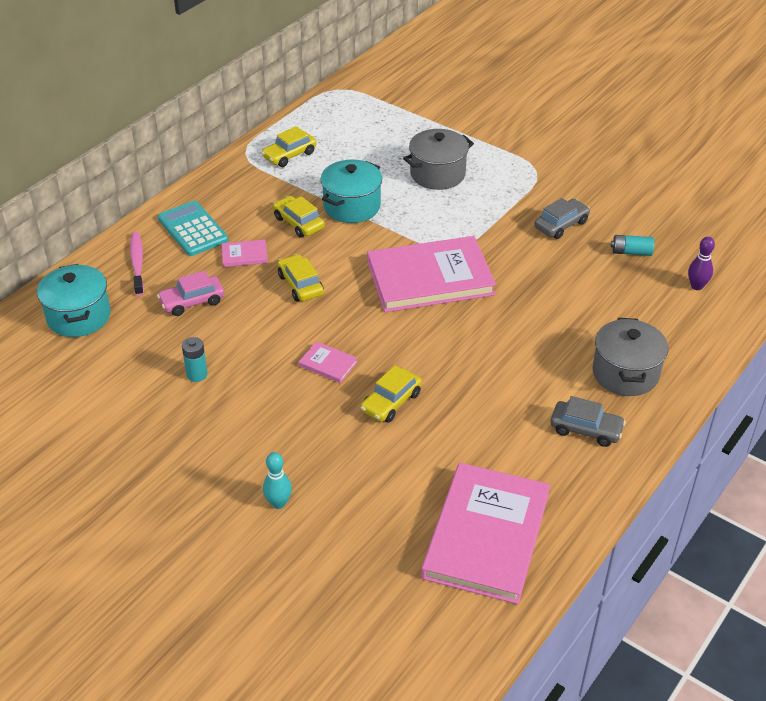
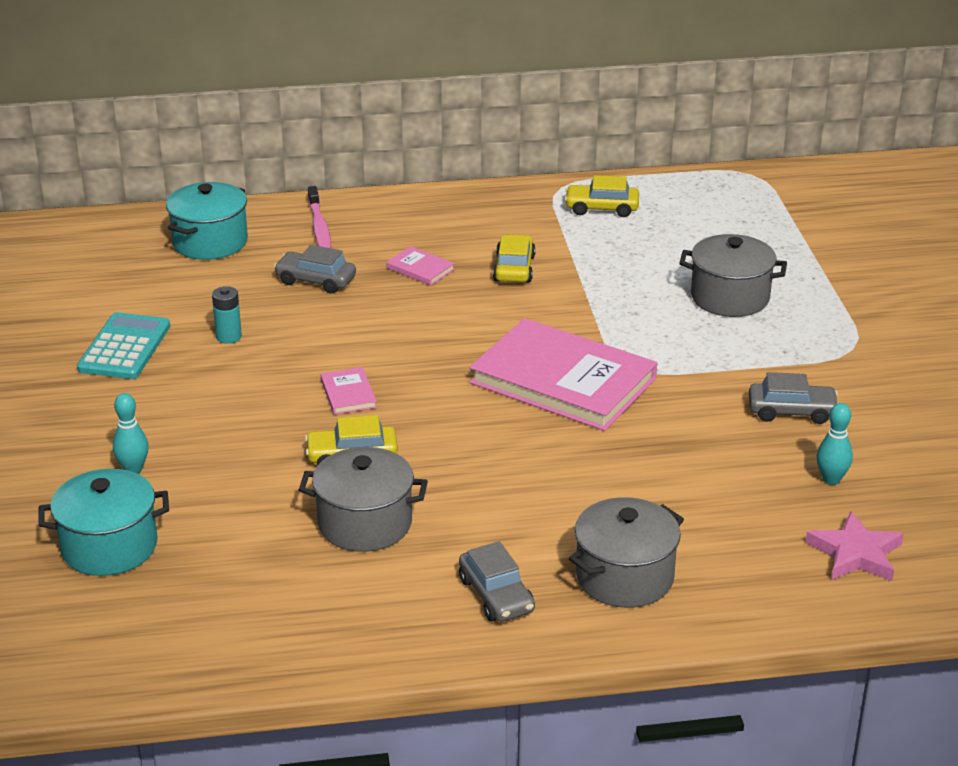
camera: 45 degrees right, 10 degrees down
(137, 263) = (319, 227): pink toothbrush -> pink toothbrush turned 135 degrees clockwise
(192, 302) = (316, 280): pink car -> grey car
(193, 229) = (409, 225): turquoise calculator -> turquoise calculator (124, 348)
(300, 285) = (430, 319): yellow car -> none
(352, 206) = (589, 281): turquoise pot -> turquoise pot (109, 547)
(461, 438) = (365, 523): none -> grey pot
(486, 535) = (254, 610): pink book -> none
(631, 252) = (831, 479): turquoise battery -> turquoise bowling pin
(696, 286) = (855, 553): purple bowling pin -> pink star

